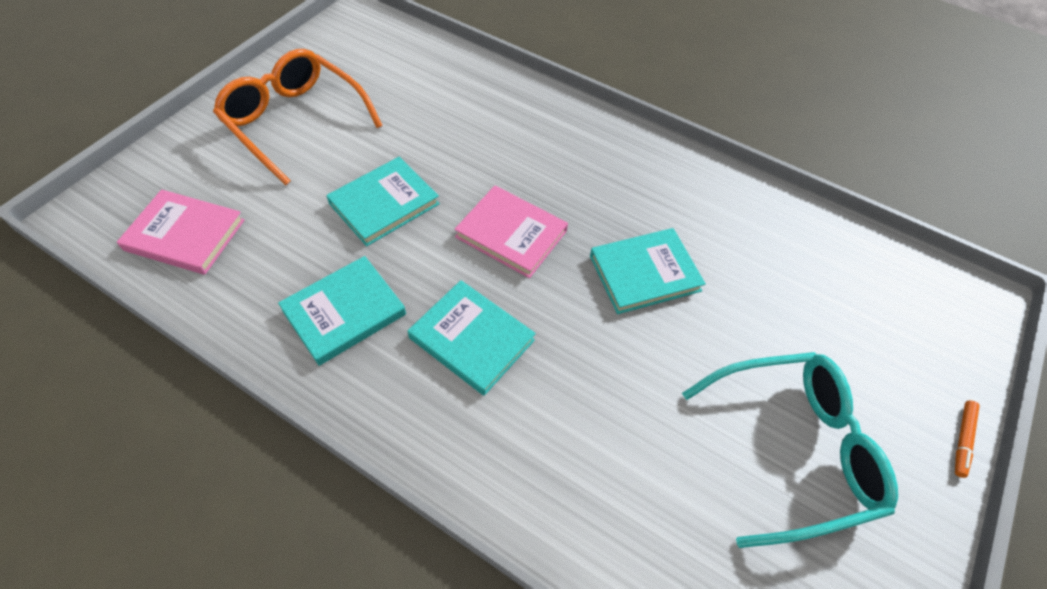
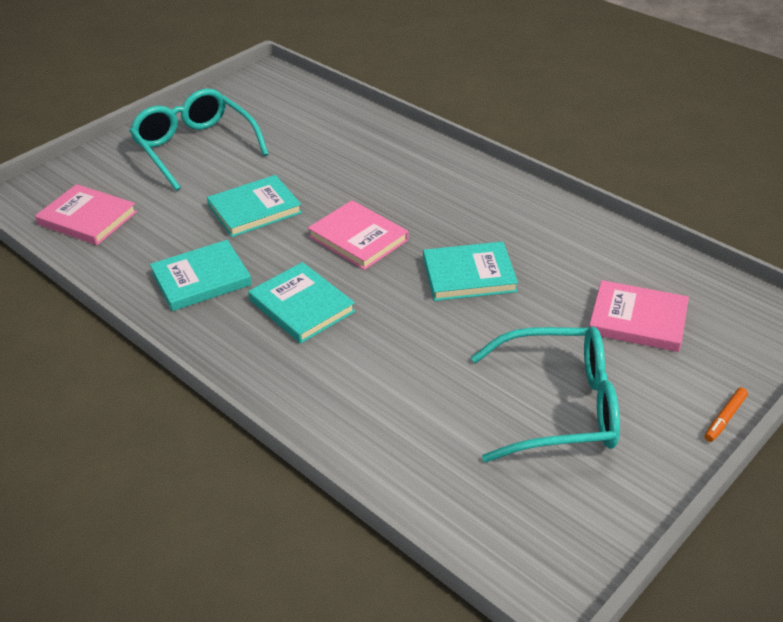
camera: 15 degrees right, 15 degrees down
(294, 121) = (195, 147): orange glasses -> turquoise glasses
(834, 315) = (637, 320): none -> pink book

